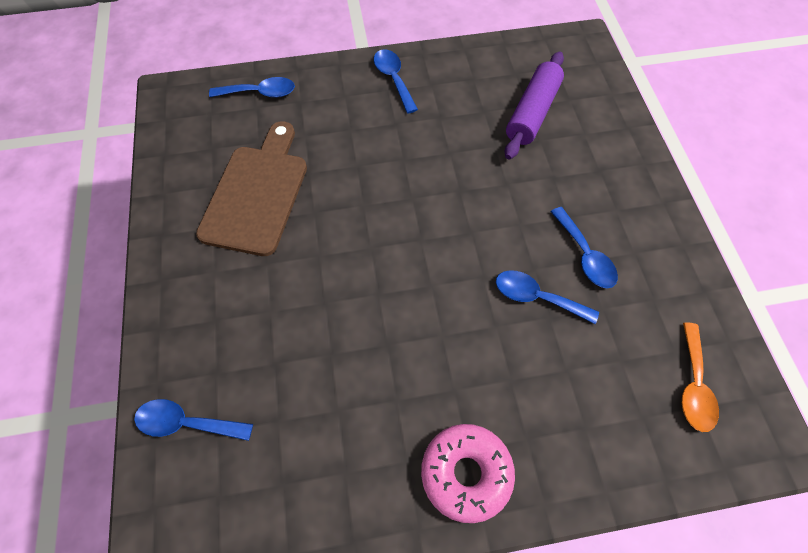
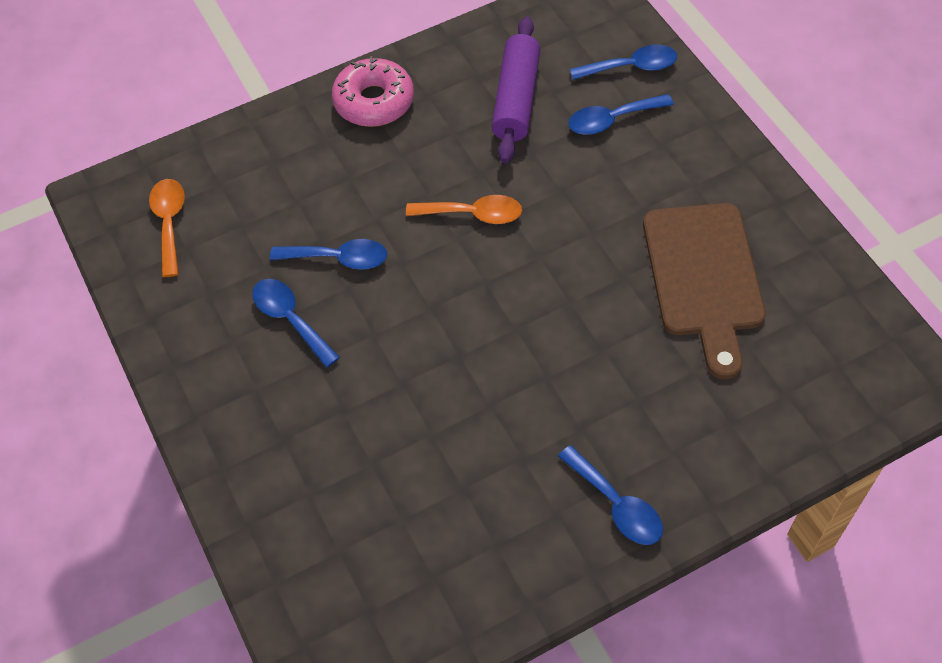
camera: 165 degrees right, 5 degrees down
(260, 93) = (796, 418): blue spoon -> blue spoon (612, 120)
(409, 303) = (473, 214): none -> orange spoon
(532, 113) = (391, 507): purple rolling pin -> purple rolling pin (516, 99)

